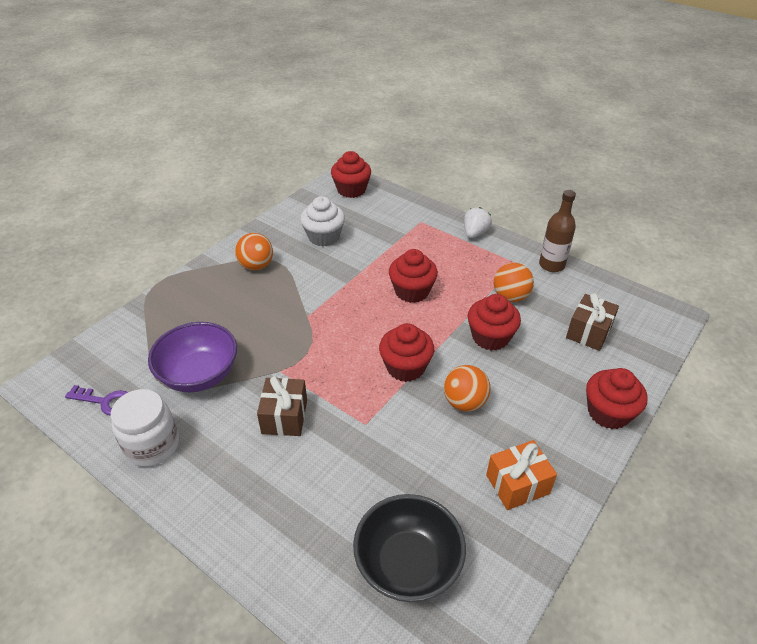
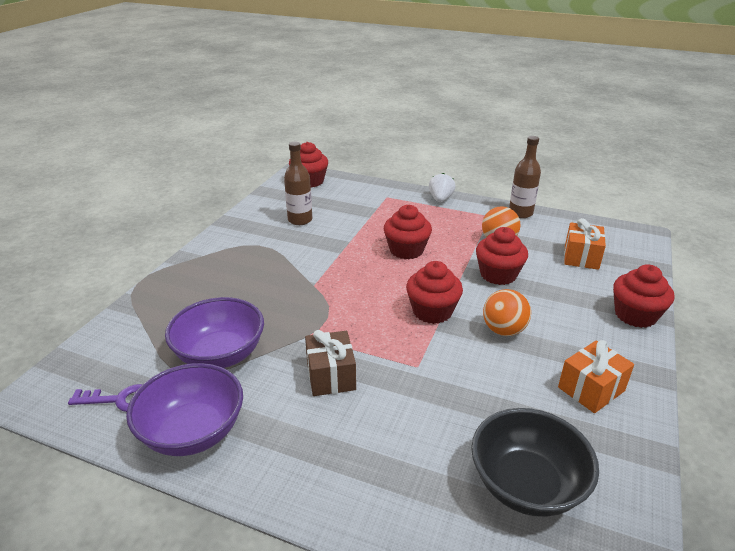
camera: 15 degrees left, 10 degrees down
(152, 445) = (193, 432): white jar -> purple bowl
(256, 266) = (242, 252): orange ball -> none
(324, 237) = (300, 220): white cupcake -> brown bottle
(588, 332) = (581, 257): brown gift -> orange gift

